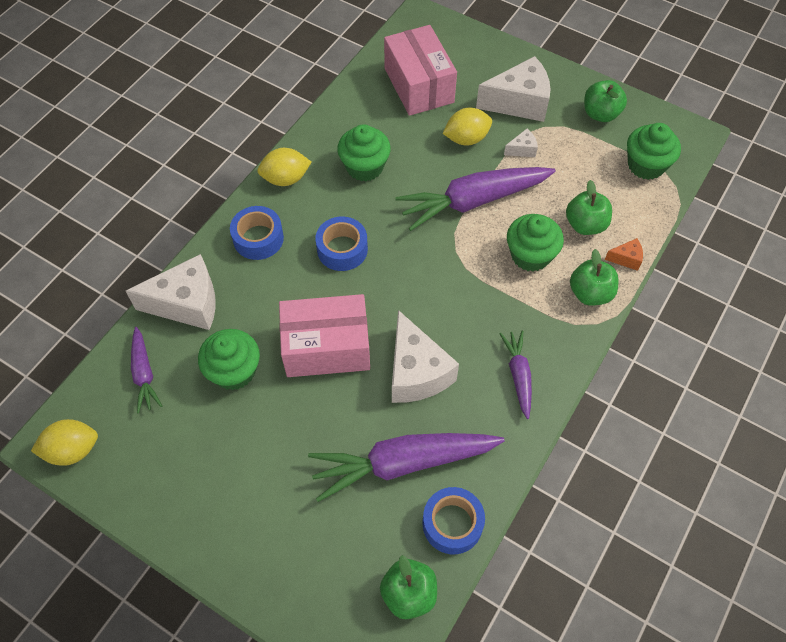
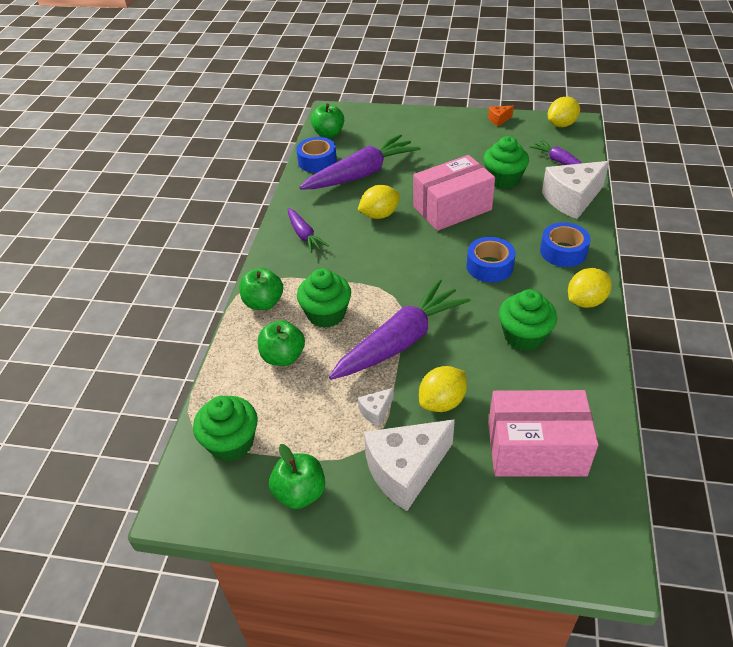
camera: 160 degrees right, 15 degrees down
(416, 372) = (379, 215): white cheese -> yellow lemon
(419, 85) = (536, 449): pink box -> pink box turned 45 degrees counterclockwise
(626, 259) = (236, 340): orange cheese -> orange cheese (499, 120)

